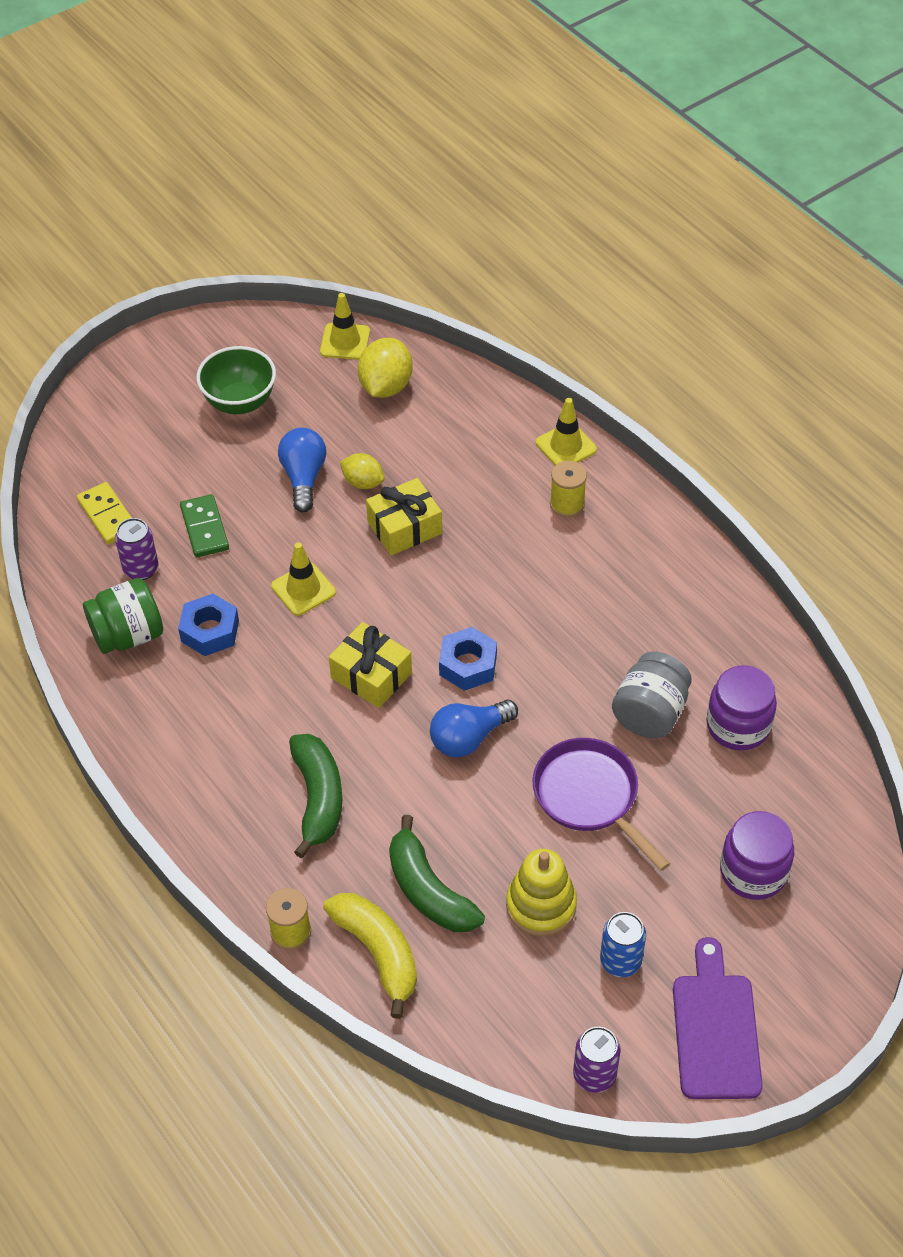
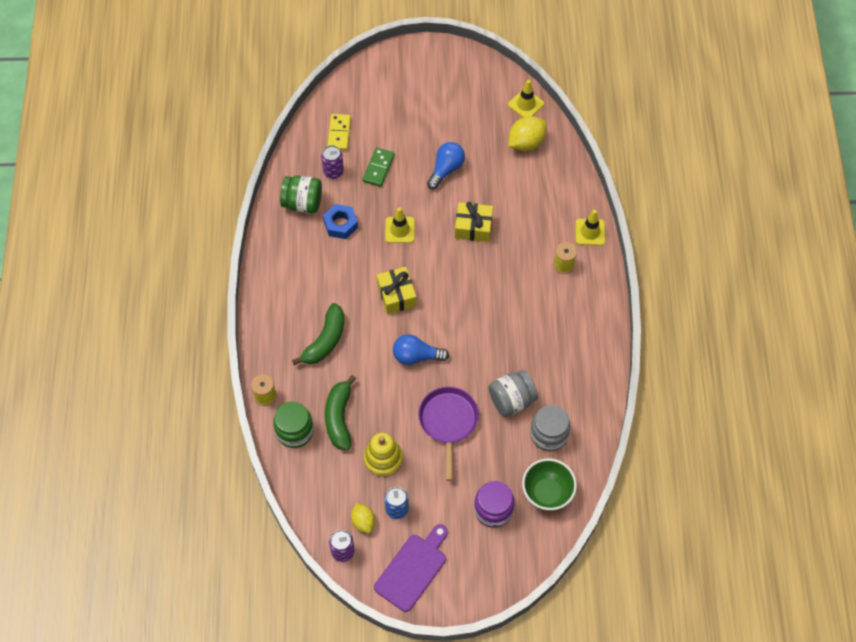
camera: 35 degrees right, 10 degrees up
(240, 402) = (447, 108): green bowl -> green bowl (547, 493)
(363, 482) = (472, 190): yellow lemon -> yellow lemon (363, 521)
(378, 952) = (294, 431): yellow banana -> green jar
(468, 665) = (445, 319): blue nut -> none
(738, 725) = (549, 434): purple jar -> grey jar

